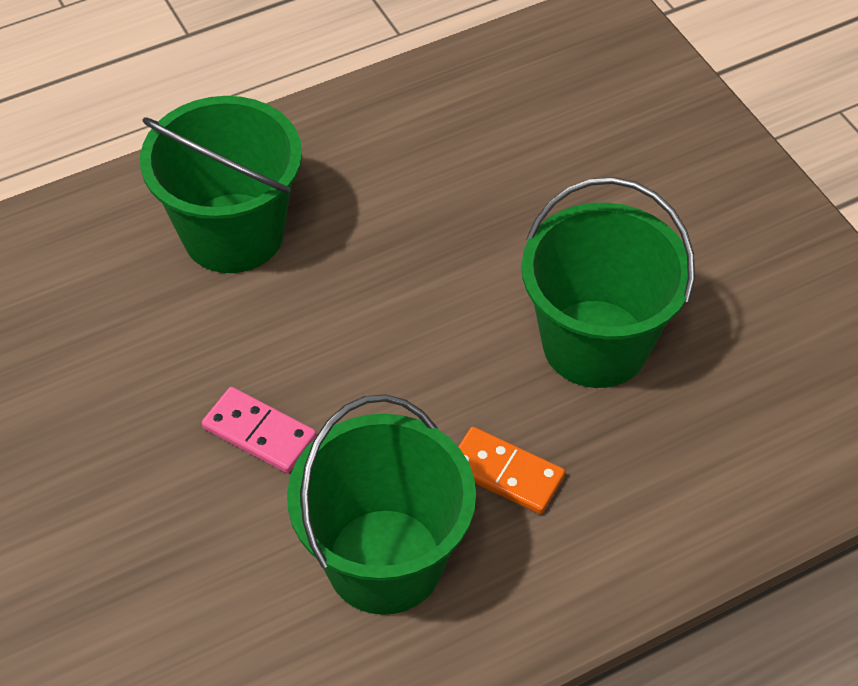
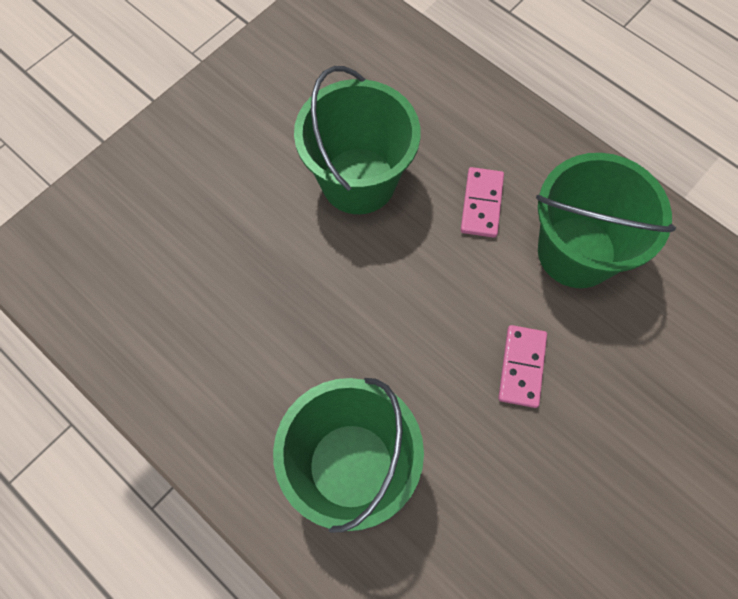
camera: 110 degrees left, 15 degrees up
(505, 473) = (481, 204): orange domino -> pink domino

